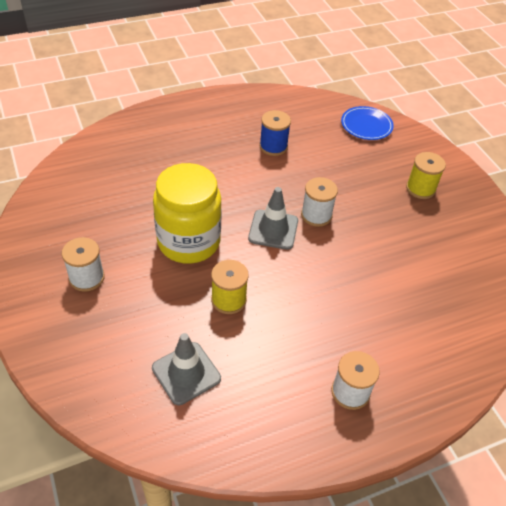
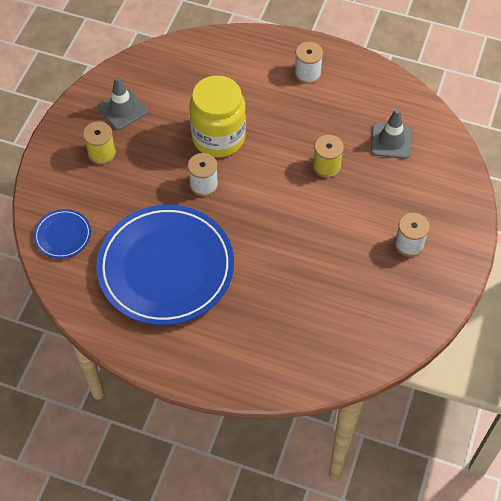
camera: 135 degrees left, 10 degrees up
(189, 242) = (316, 225): yellow jar -> yellow jar (218, 137)
(273, 146) = (166, 267): blue spool -> blue plate
(273, 230) = (247, 194): grey traffic cone -> grey traffic cone (122, 110)

